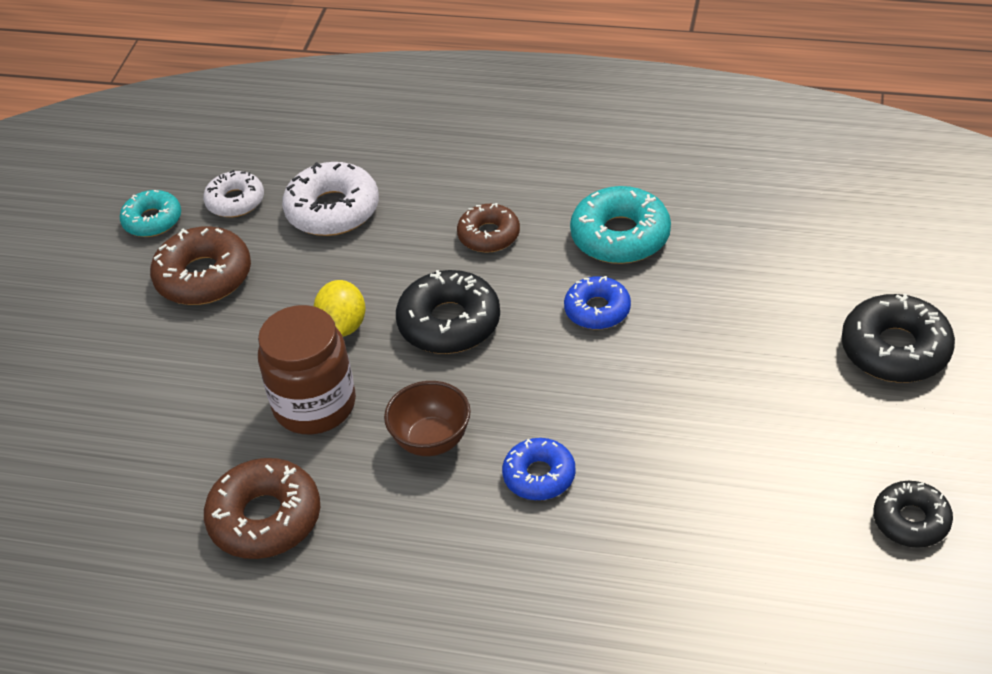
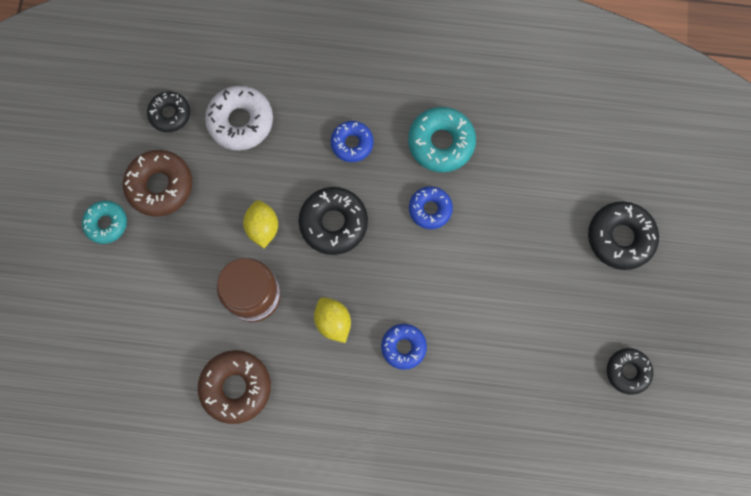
camera: 10 degrees left, 30 degrees up
(152, 220) = (114, 134): turquoise donut -> turquoise donut (106, 223)
(235, 201) = (170, 114): white donut -> black donut
(431, 441) = (333, 322): brown bowl -> yellow lemon
(489, 235) = (352, 143): brown donut -> blue donut

